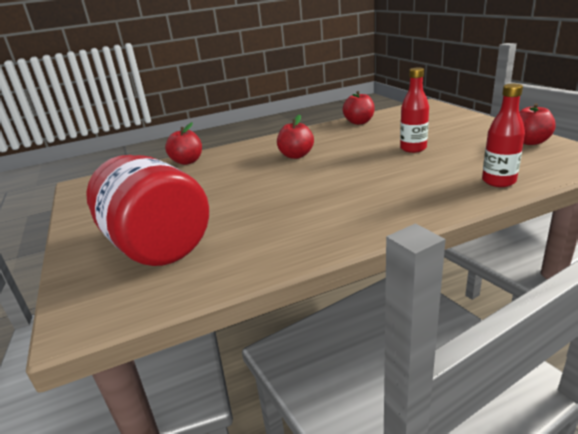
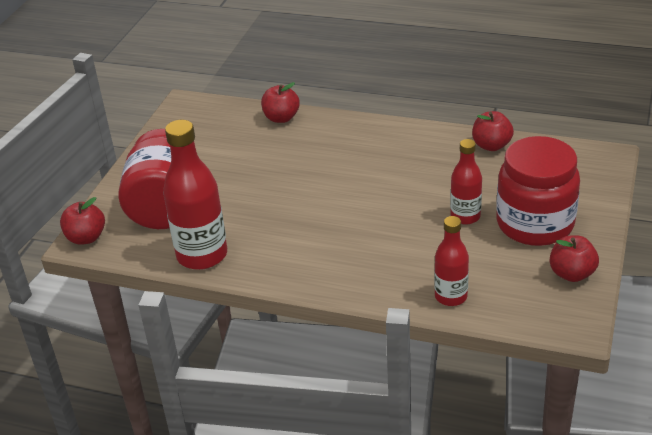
camera: 40 degrees right, 10 degrees up
(253, 258) = (202, 255): none -> red bottle
(296, 155) = (366, 164): red apple -> red apple (86, 238)
(458, 135) = (535, 224): none -> red jar

